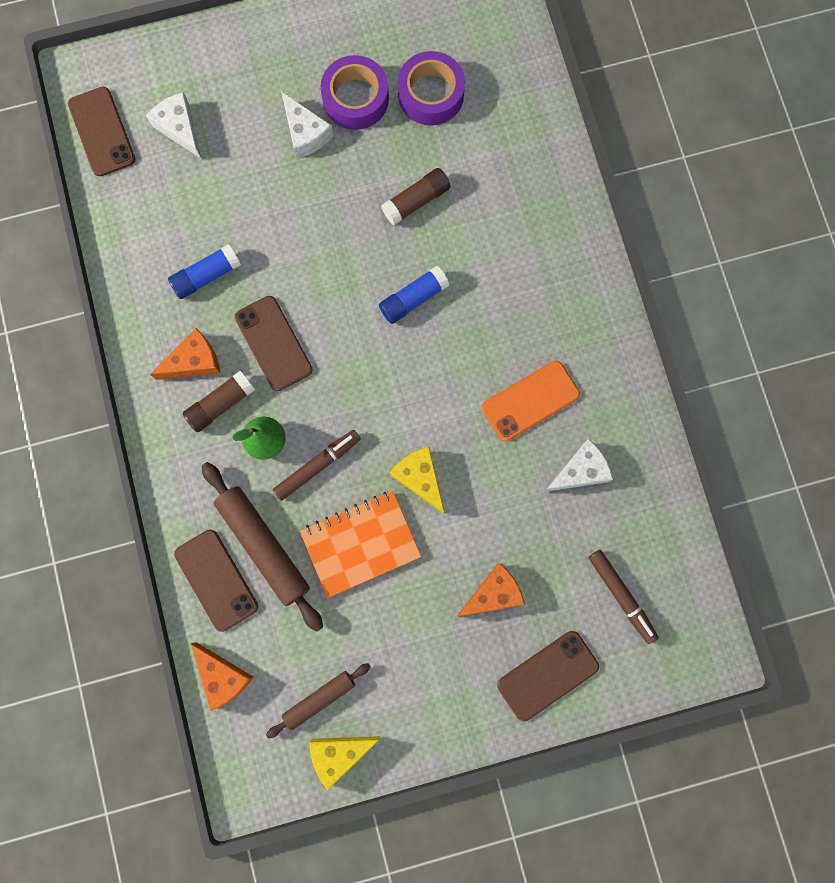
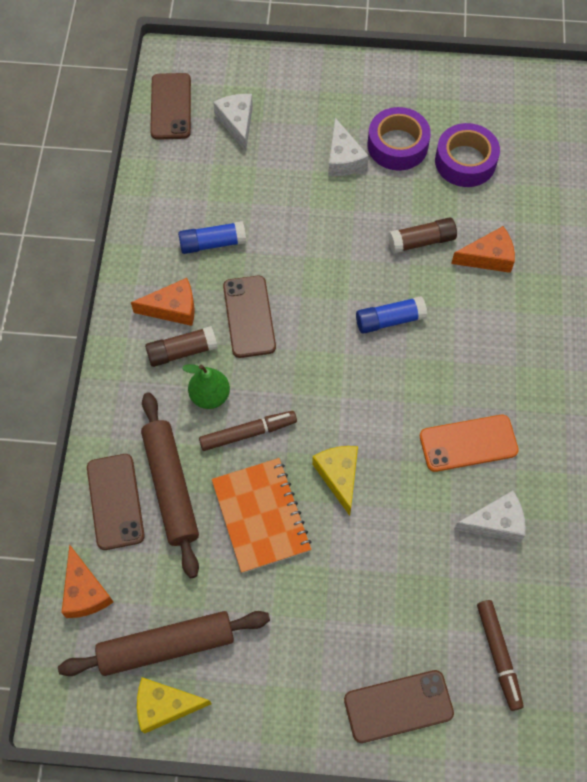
camera: 20 degrees right, 15 degrees down
(319, 699) = (167, 646): brown rolling pin -> brown rolling pin, size x1.69
(360, 543) = (261, 516): orange notebook -> orange notebook turned 75 degrees clockwise
(493, 593) = (372, 607): orange cheese -> orange cheese (488, 257)

